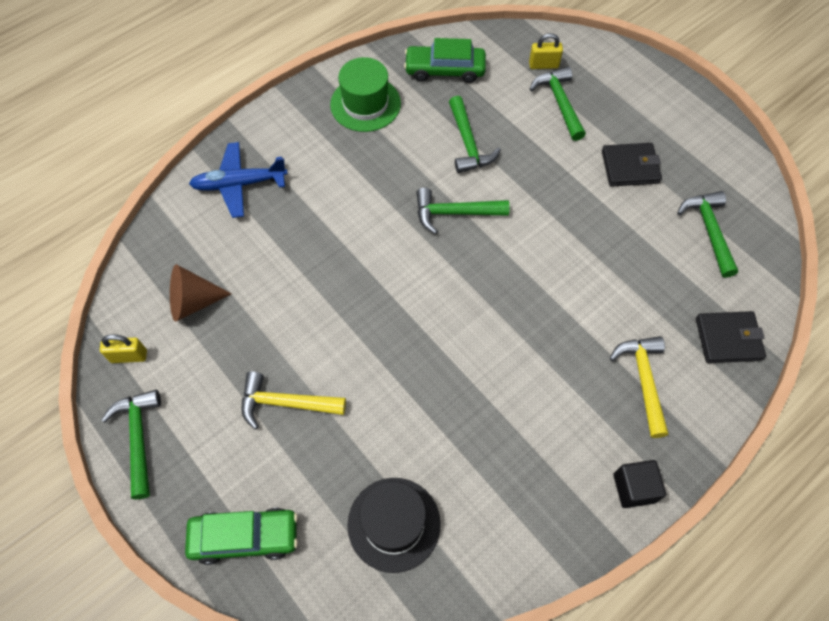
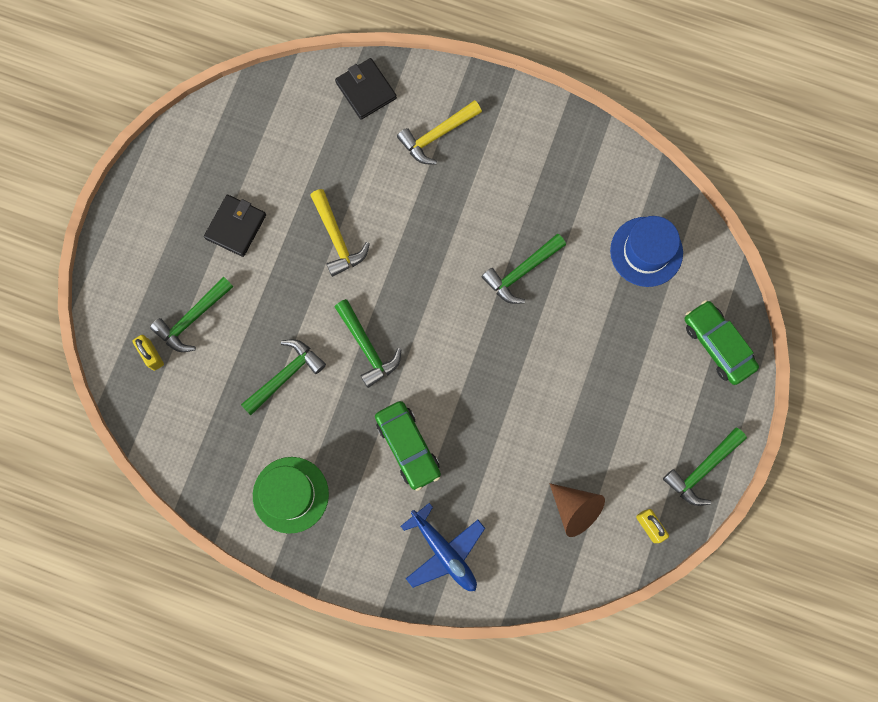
camera: 120 degrees left, 15 degrees up
(285, 403) = (610, 379): yellow hammer -> yellow hammer (337, 239)
(394, 524) = (646, 251): black hat -> blue hat
(445, 70) = (207, 444): green car -> green car (408, 446)
(630, 167) = (236, 226): black wallet -> black wallet turned 60 degrees clockwise
(634, 488) = (524, 109): black cube -> none
(708, 230) = (269, 139): green hammer -> green hammer (521, 272)

